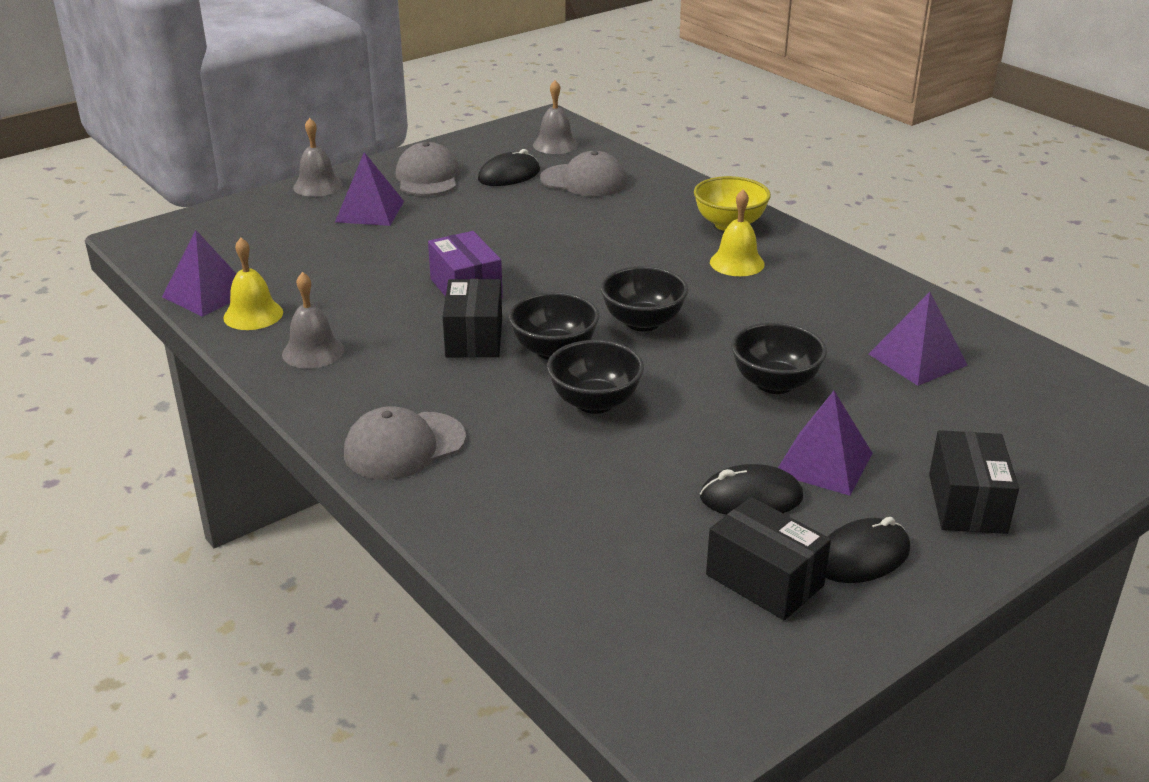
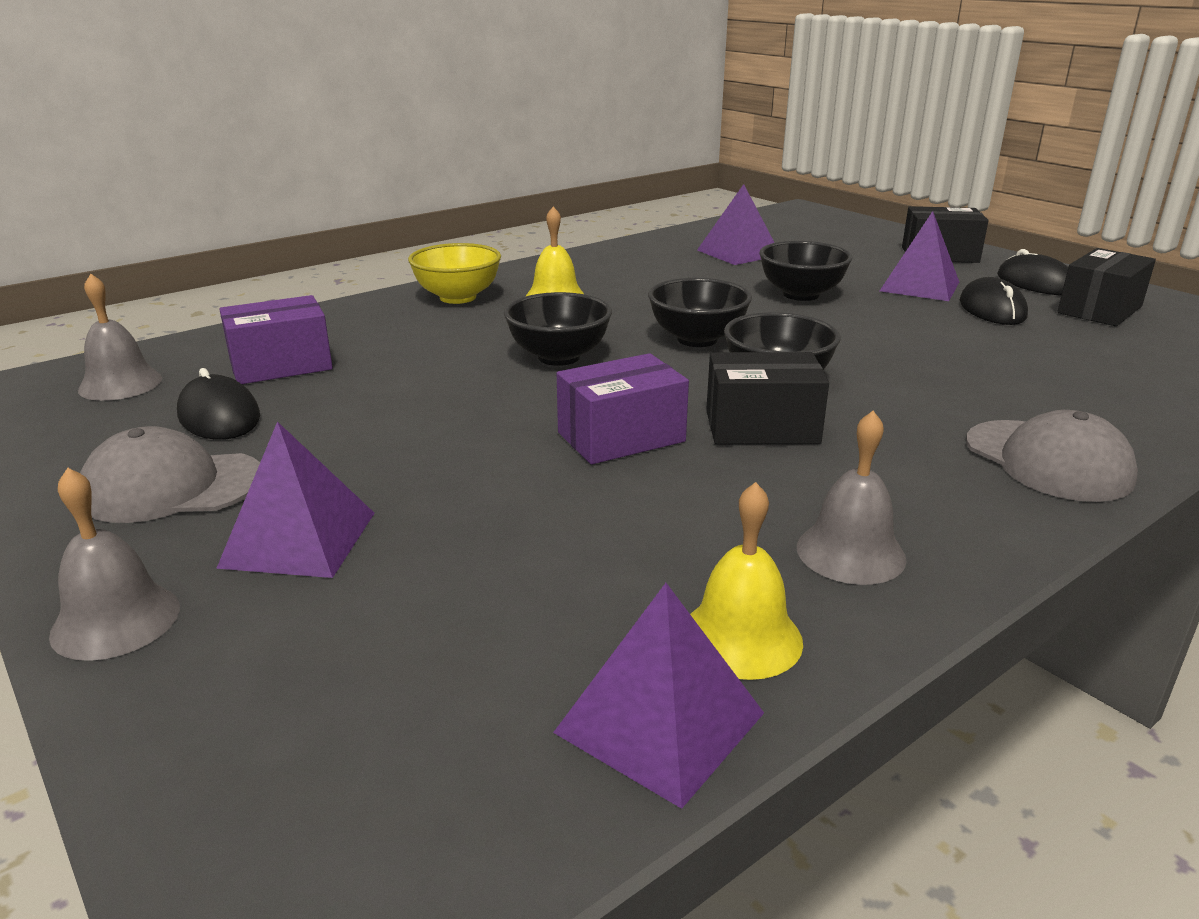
camera: 90 degrees left, 5 degrees down
(584, 181) = (281, 365): grey cap -> purple box
(595, 402) = (879, 362): black bowl -> black bowl (559, 357)

